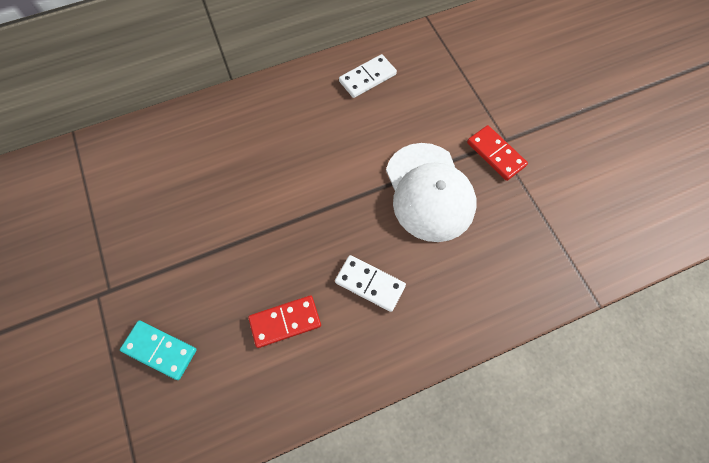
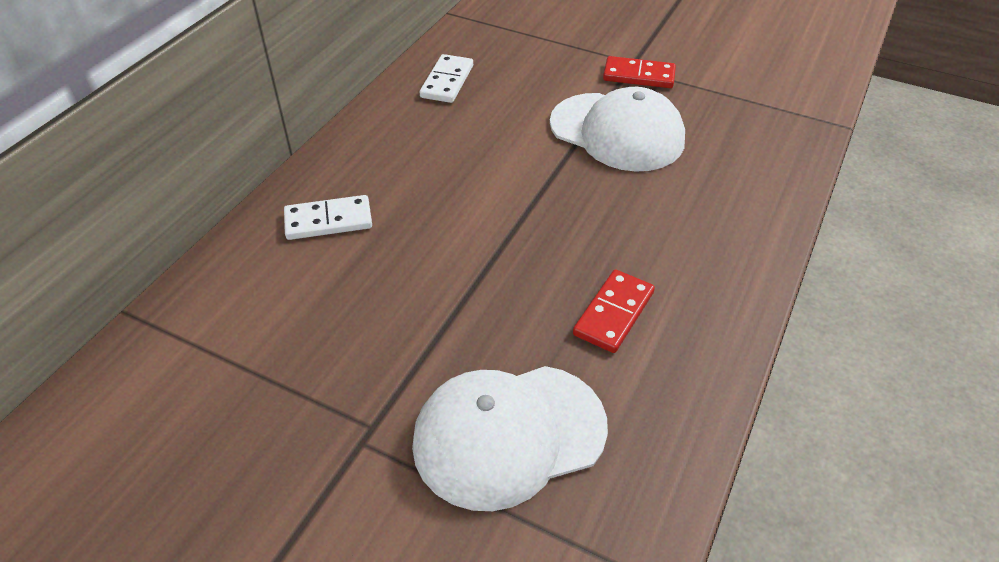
camera: 40 degrees left, 20 degrees down
(160, 350) = (509, 435): turquoise domino -> white cap
(370, 284) = (654, 230): white domino -> white domino (328, 221)

